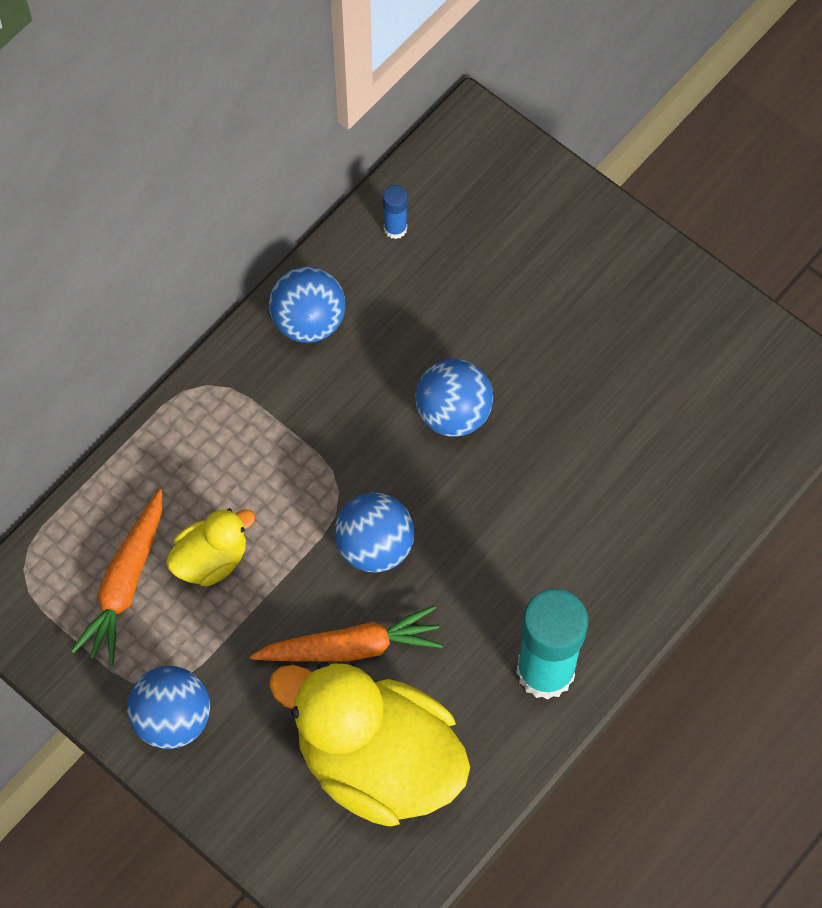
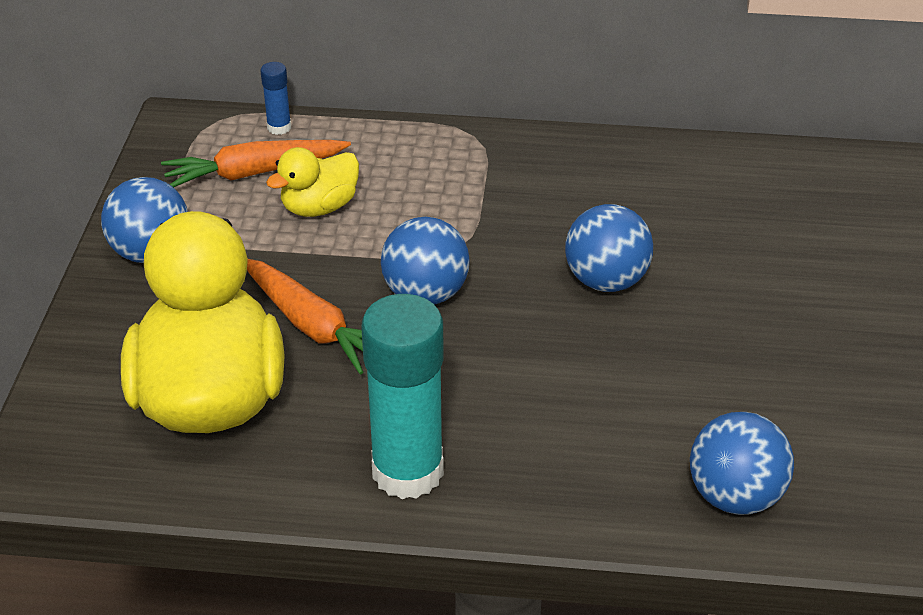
camera: 55 degrees right, 25 degrees down
(211, 559) = (319, 207): yellow duck -> yellow duck turned 120 degrees clockwise
(308, 321) = (592, 160): blue ball -> blue ball (735, 496)
(395, 228) = (734, 167): blue glue stick -> blue glue stick (279, 127)

